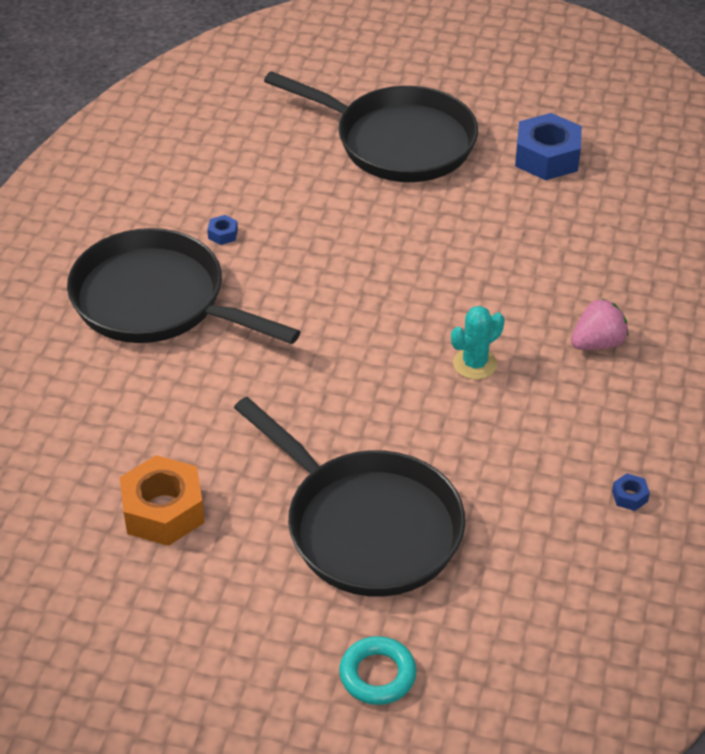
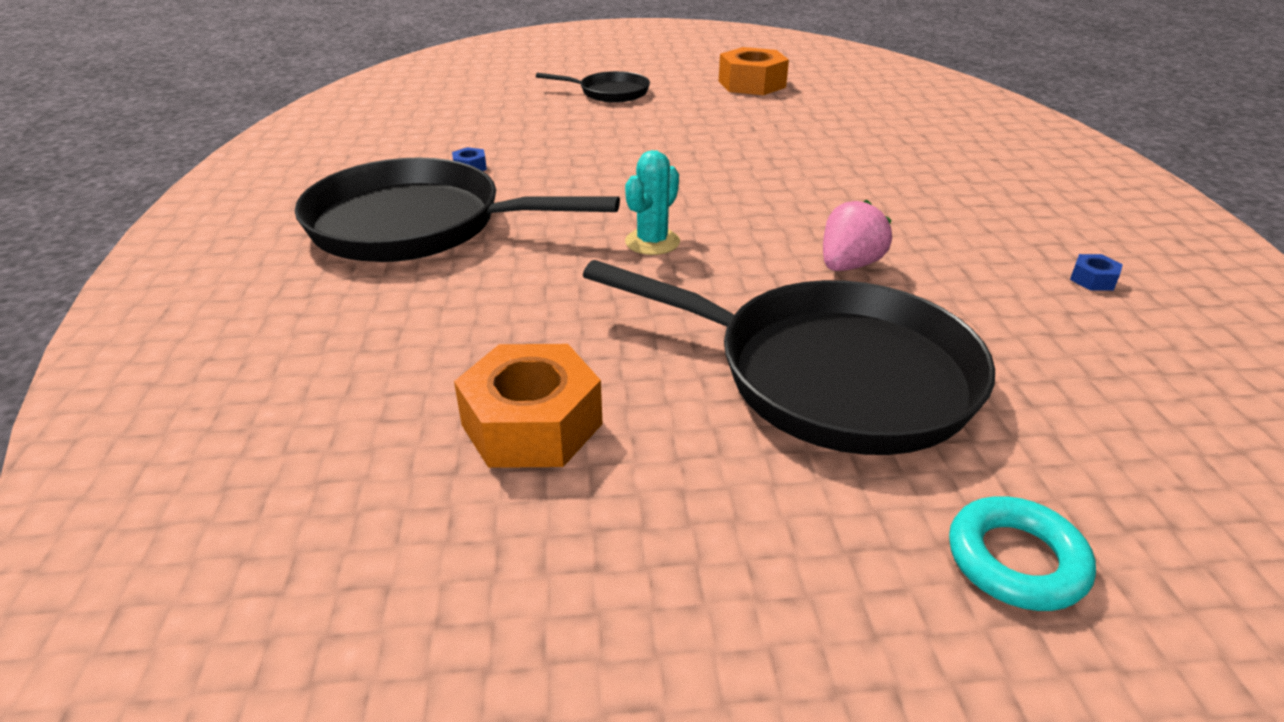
camera: 20 degrees left, 10 degrees down
(397, 142) = (610, 93): black pan -> black pan, size x0.51
(475, 364) = (817, 211): turquoise cactus -> turquoise cactus (652, 242)
(547, 157) = (752, 84): blue nut -> orange nut
(597, 343) = (920, 177): pink strawberry -> pink strawberry (848, 265)

